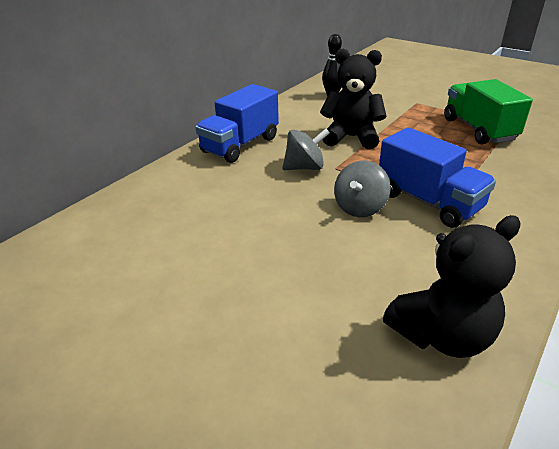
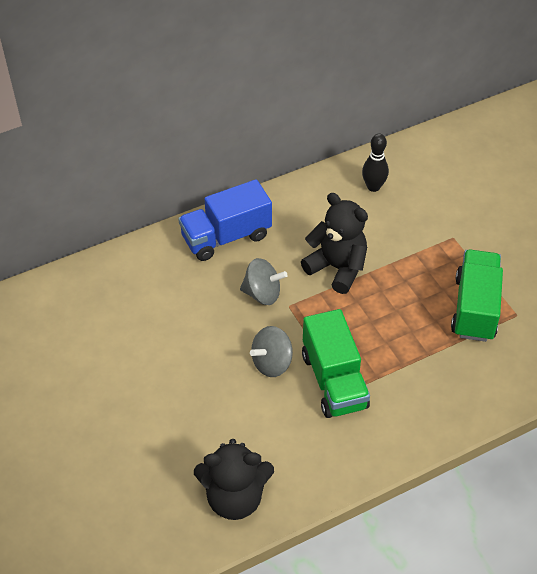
camera: 25 degrees right, 15 degrees up
(428, 201) = (334, 381): blue truck -> green truck

